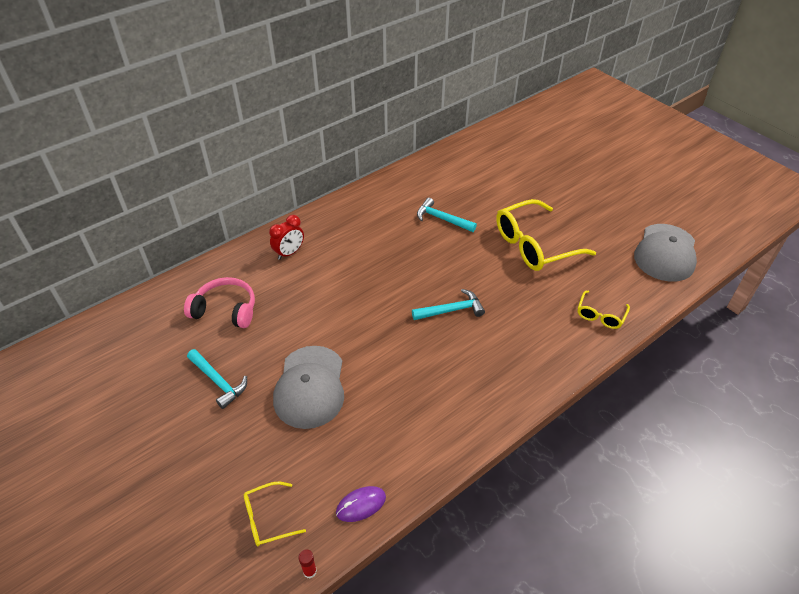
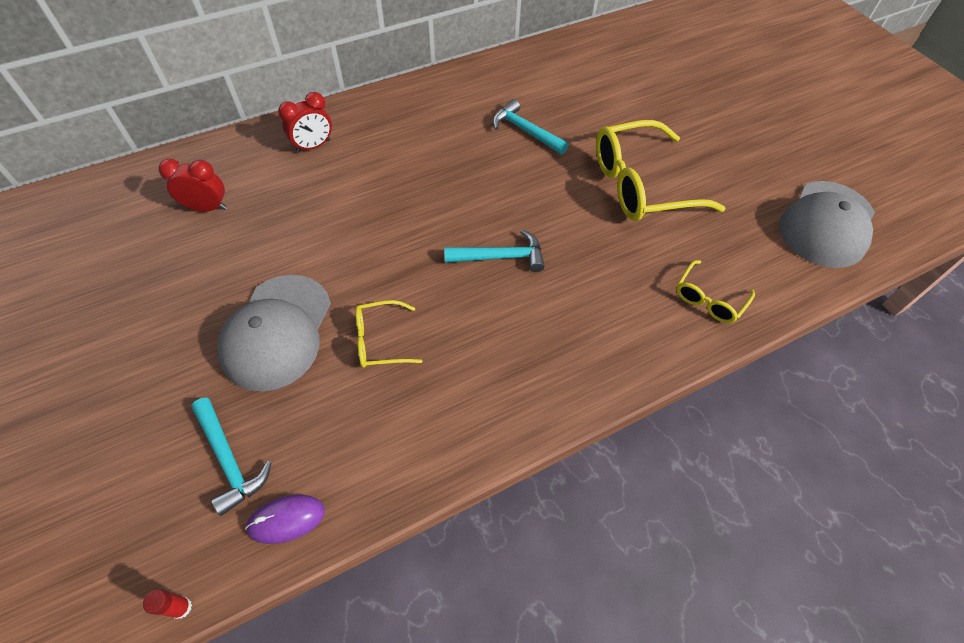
camera: 10 degrees right, 10 degrees up
(218, 382) = (162, 303): turquoise hammer -> turquoise hammer (229, 460)
(225, 310) = (207, 208): pink headphones -> red clock
(267, 519) = (153, 513): yellow glasses -> yellow glasses (380, 340)

